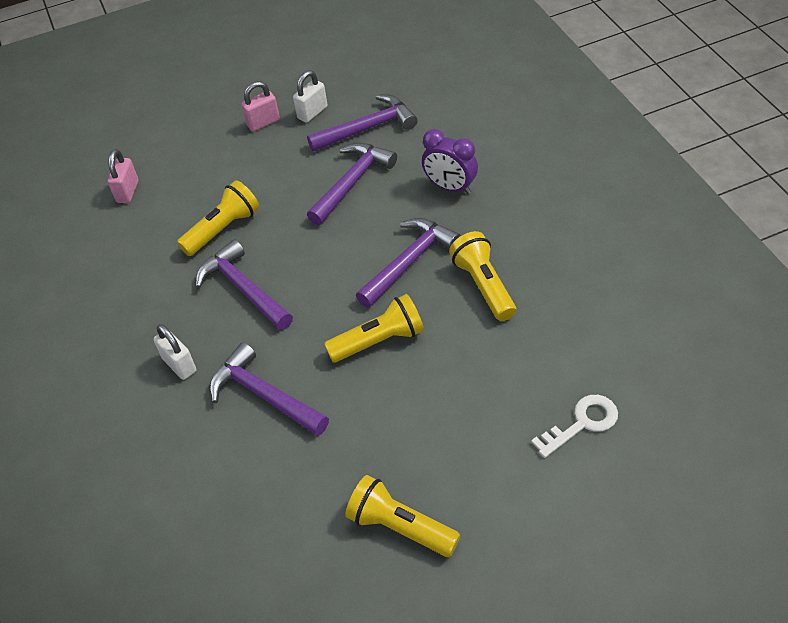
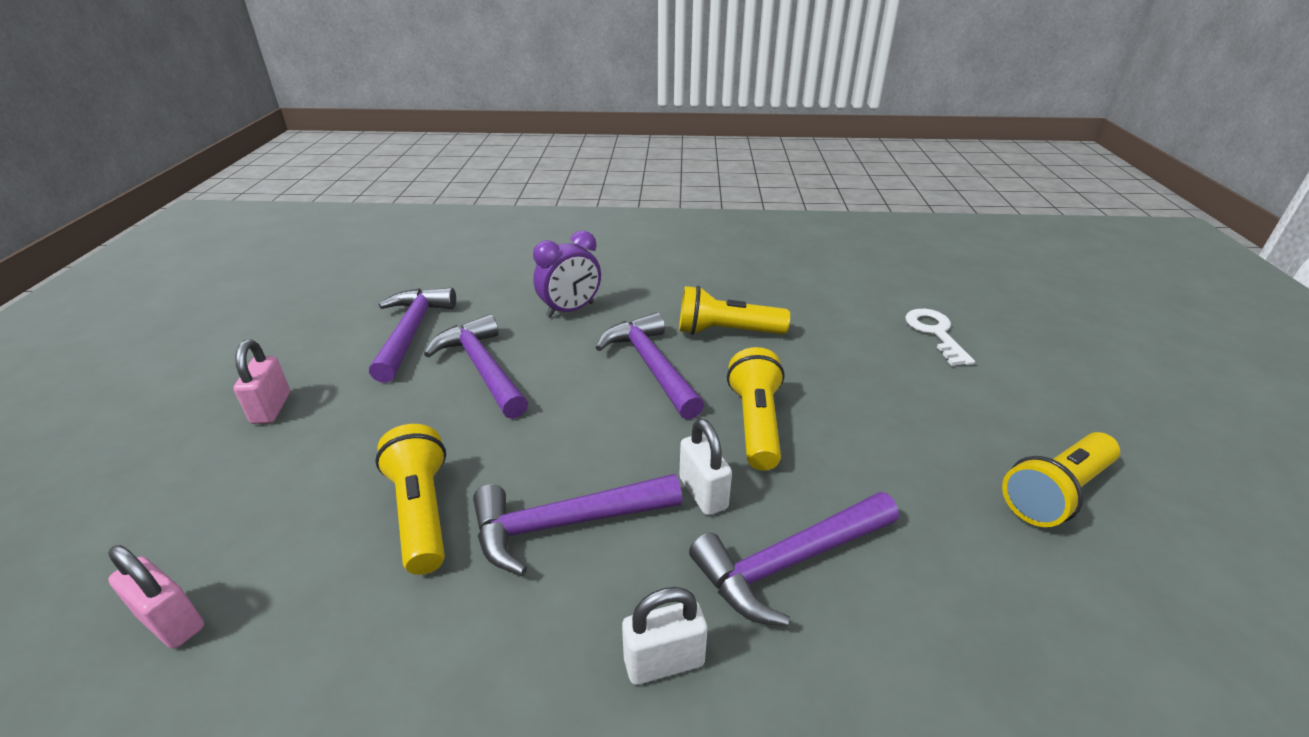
camera: 70 degrees left, 15 degrees down
(312, 112) = (322, 363): white padlock -> white padlock (703, 493)

